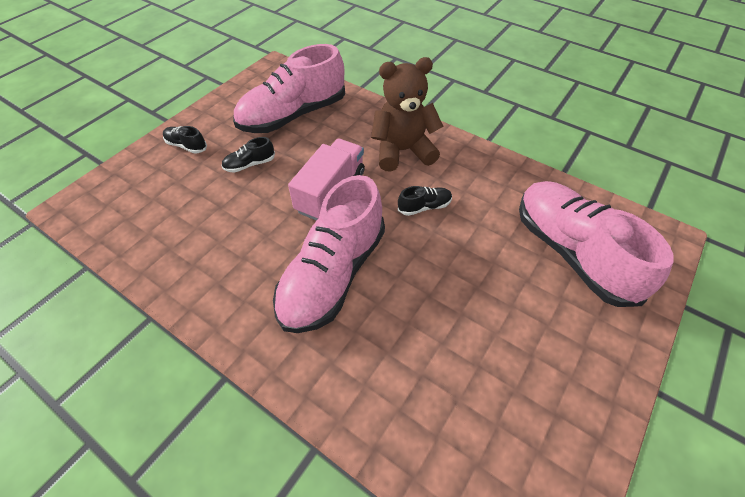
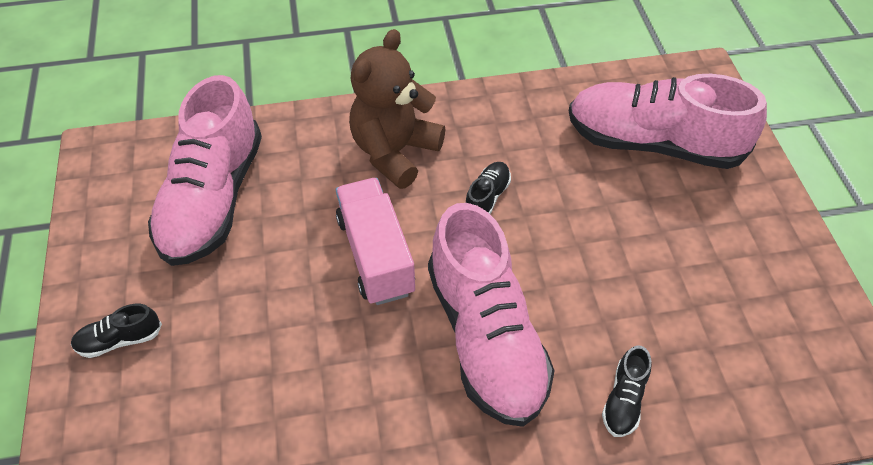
camera: 45 degrees left, 0 degrees up
(250, 164) = (239, 298): black shoe -> black shoe (624, 400)

